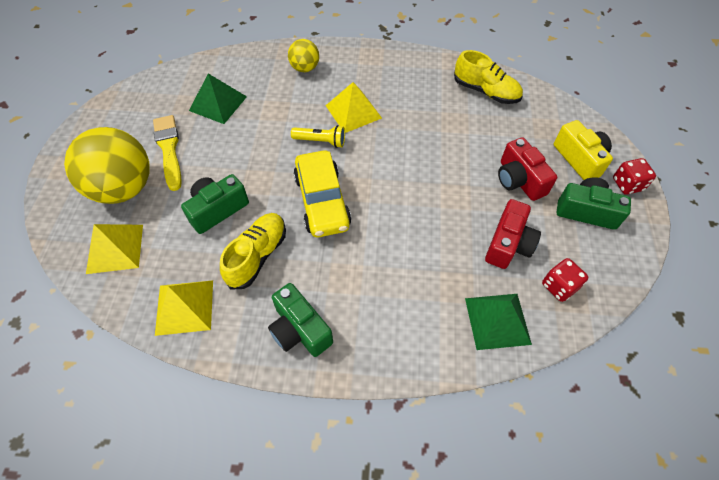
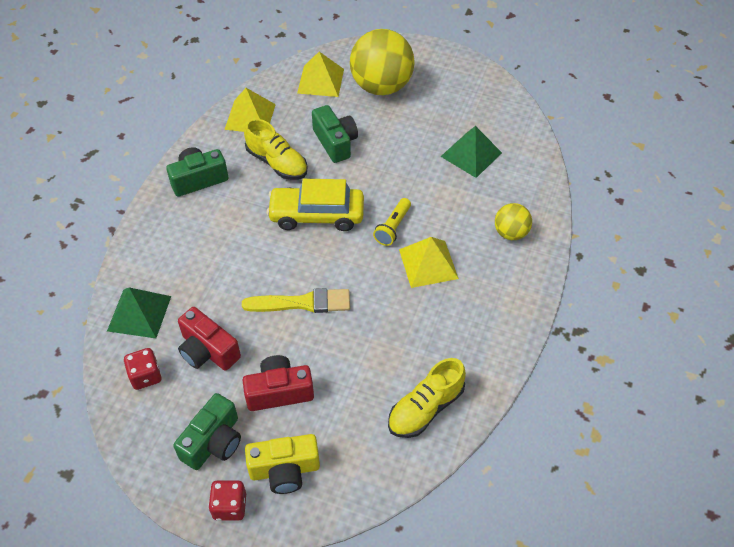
camera: 105 degrees right, 5 degrees down
(169, 149) = (418, 116): yellow brush -> yellow brush (302, 303)

